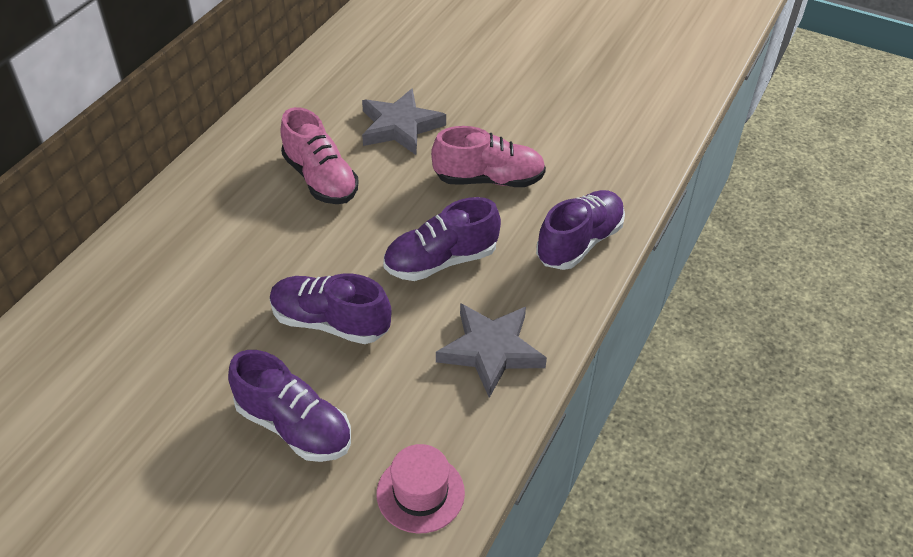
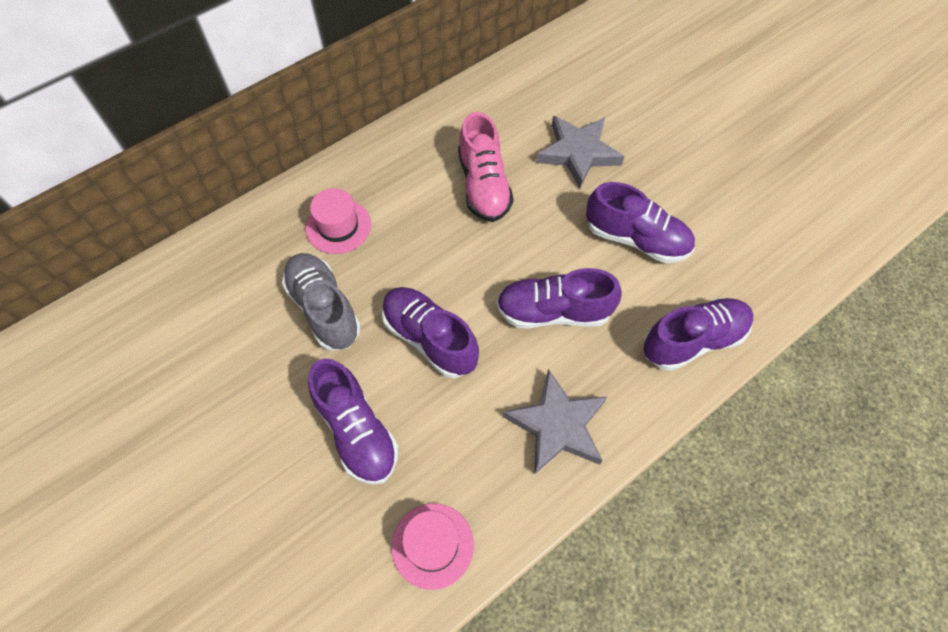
camera: 25 degrees right, 15 degrees up
(184, 257) = (338, 226): none -> pink hat
(205, 333) = (324, 309): none -> grey shoe
(488, 179) = (636, 239): pink shoe -> purple shoe

